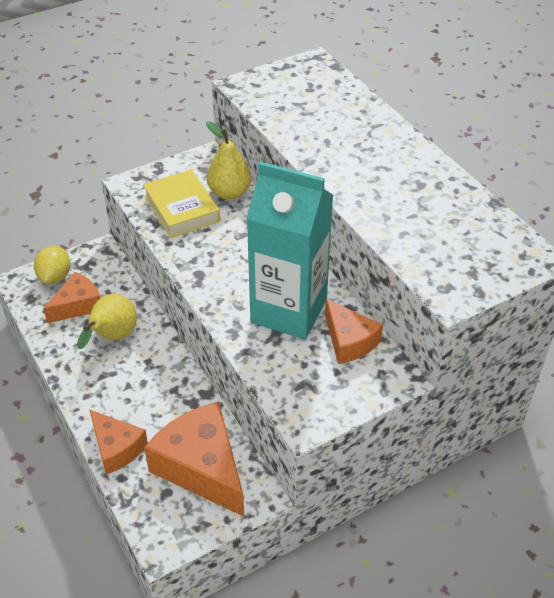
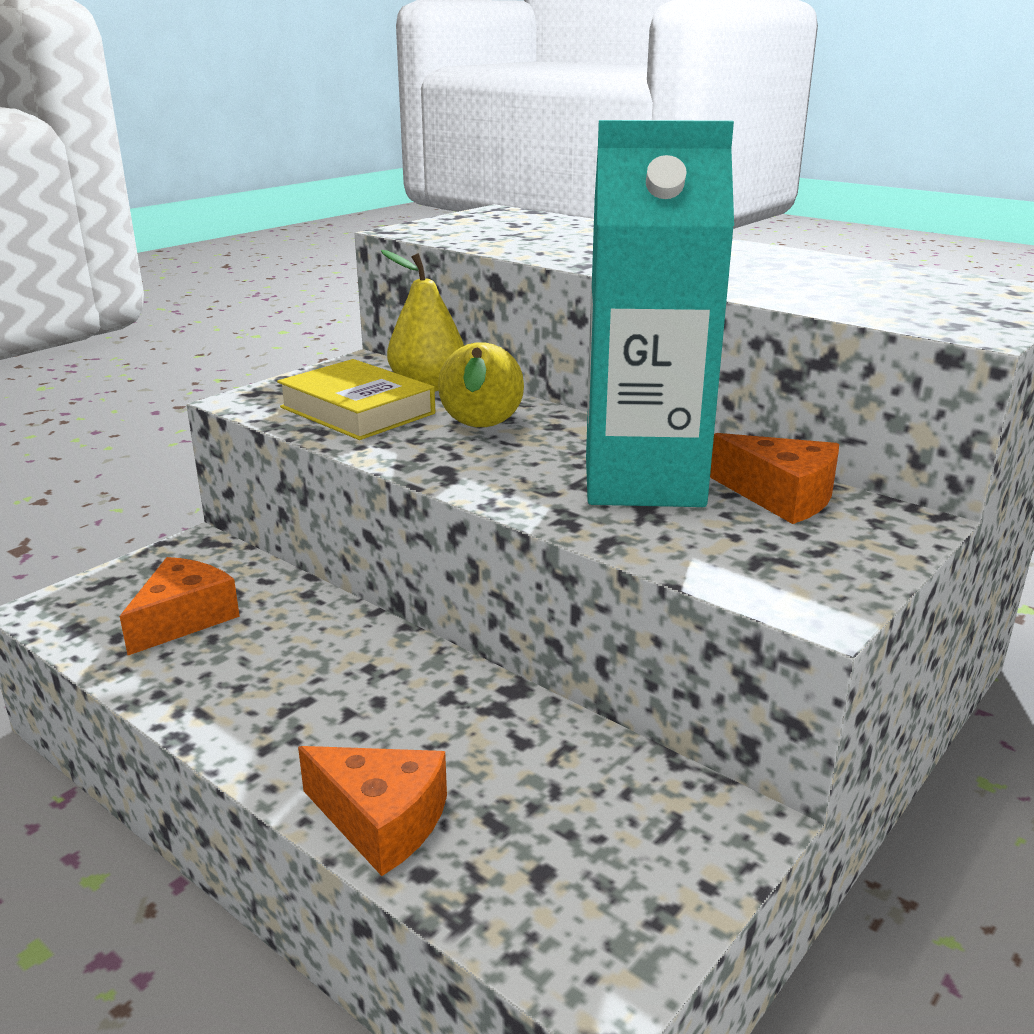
camera: 20 degrees left, 20 degrees down
(55, 277) = (119, 590): yellow lemon -> none
(112, 337) = (278, 649): yellow pear -> yellow pear (480, 429)
(202, 467) = (589, 806): orange cheese -> none

